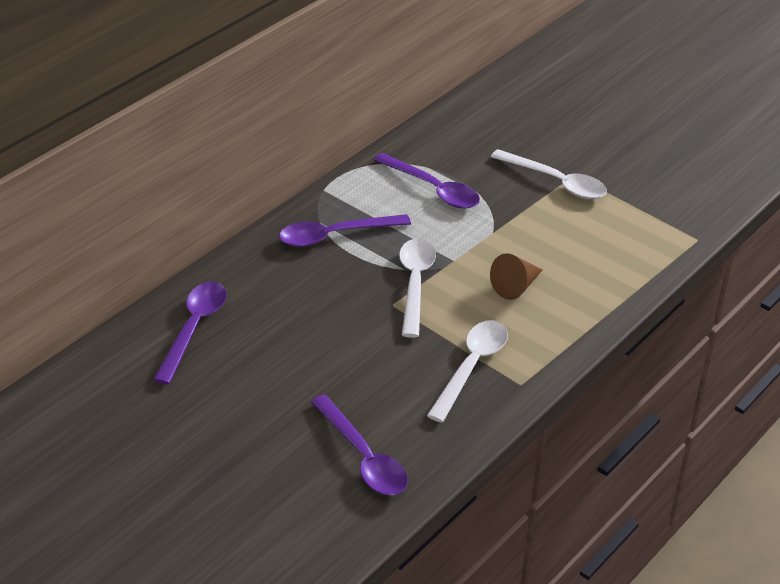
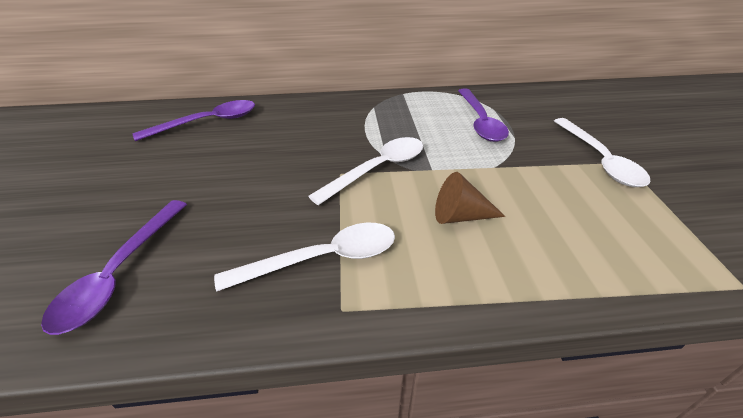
camera: 45 degrees right, 0 degrees up
(335, 235) = (371, 117): purple spoon -> none

